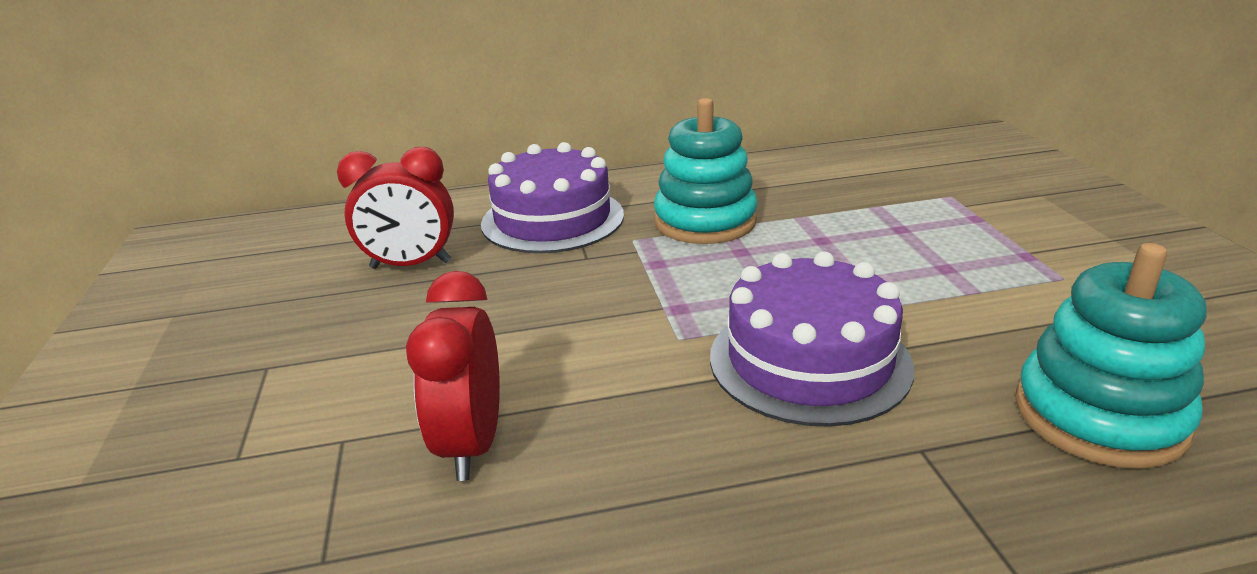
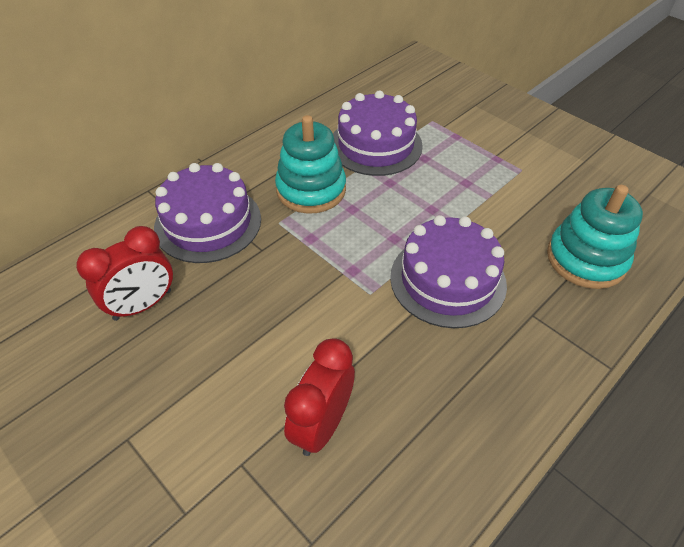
camera: 35 degrees left, 20 degrees up
(472, 444) = (322, 425): red clock -> red clock turned 60 degrees clockwise
(838, 201) = (375, 145): none -> purple cake

